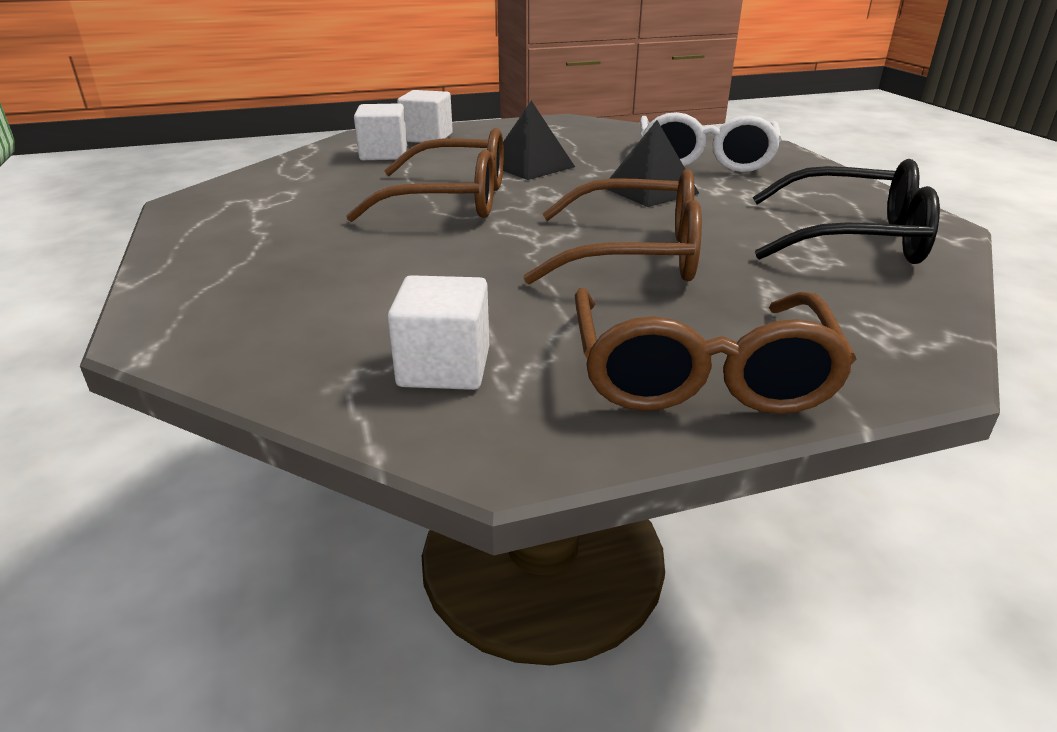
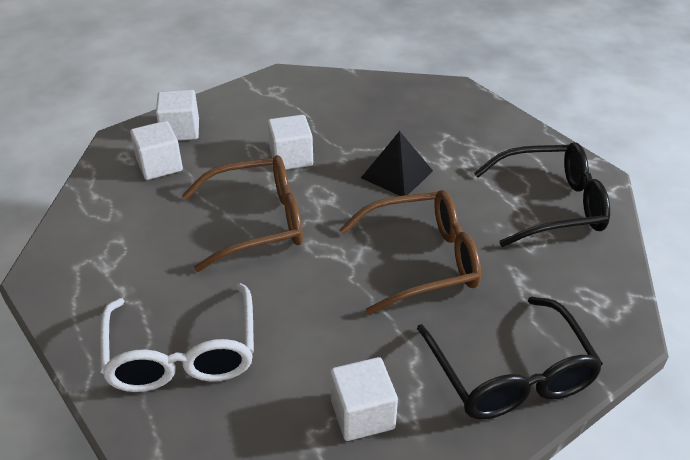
camera: 20 degrees left, 10 degrees up
(531, 165) = (291, 158): black pyramid -> white cube
(699, 374) = (510, 375): brown glasses -> black glasses
(704, 159) = (418, 120): white glasses -> white glasses (182, 354)

